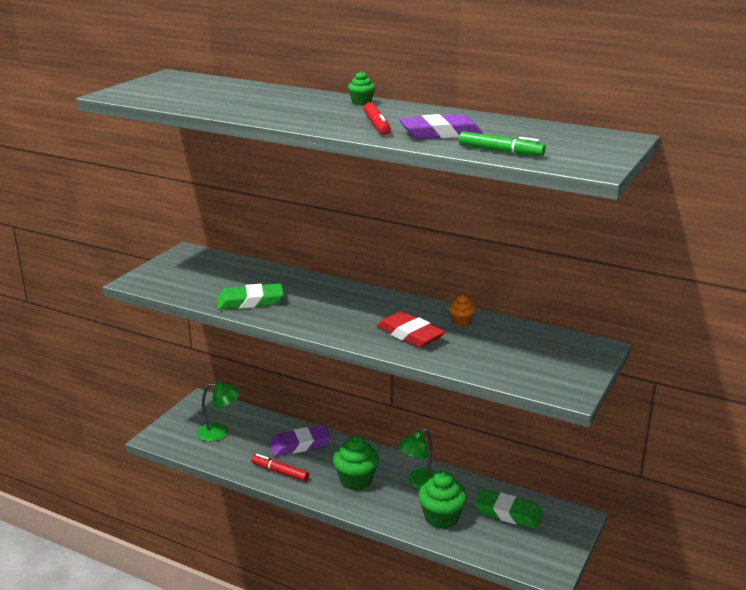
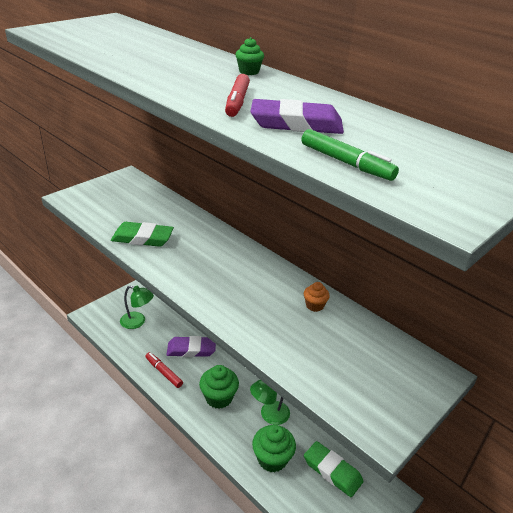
camera: 15 degrees right, 10 degrees up
(410, 334) = (258, 309): red eraser -> none

